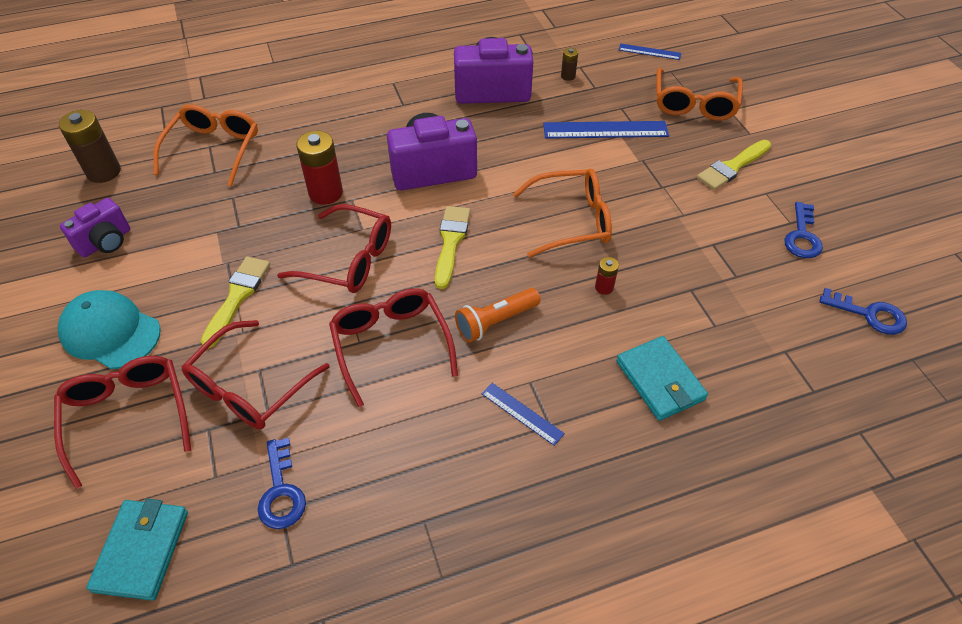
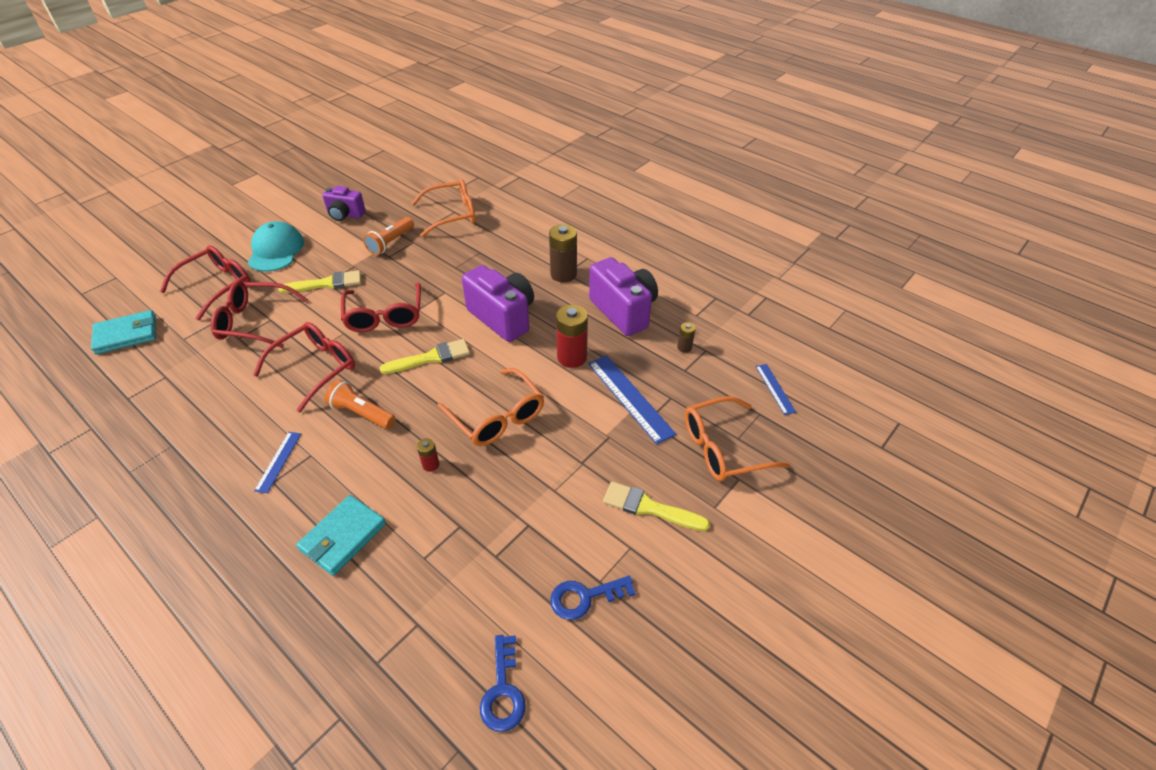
camera: 60 degrees right, 5 degrees down
(103, 172) = (403, 186): brown battery -> brown battery (563, 274)
(213, 217) = (390, 243): none -> orange flashlight
(281, 492) = (179, 370): blue key -> none
(326, 193) = (443, 278): red battery -> red battery (572, 357)

